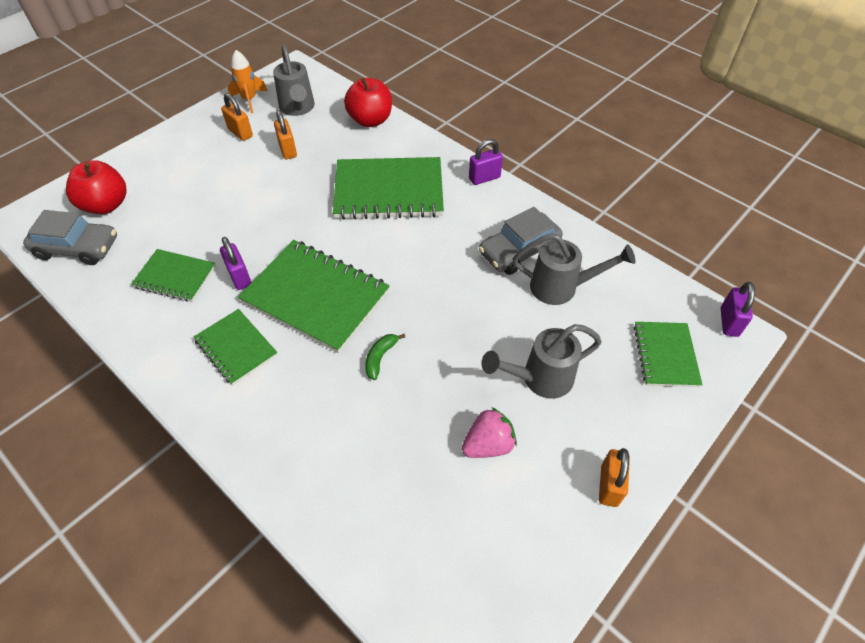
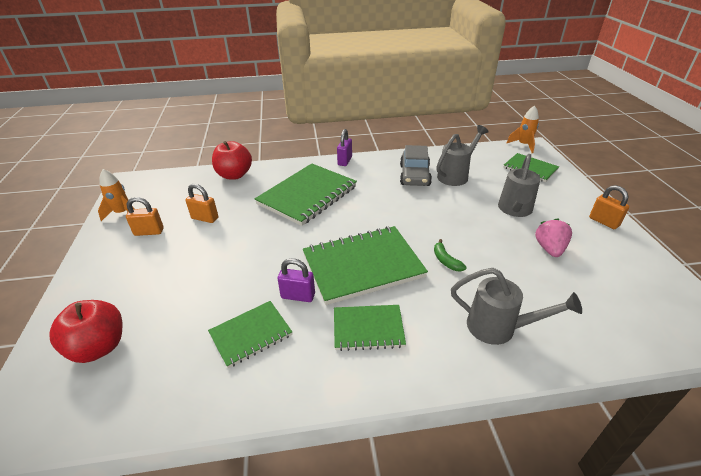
camera: 50 degrees left, 15 degrees down
(77, 248) = (122, 393): grey car -> none
(298, 109) = (172, 197): grey watering can -> grey watering can (499, 328)
(729, 322) = (523, 145): purple padlock -> orange rocket

